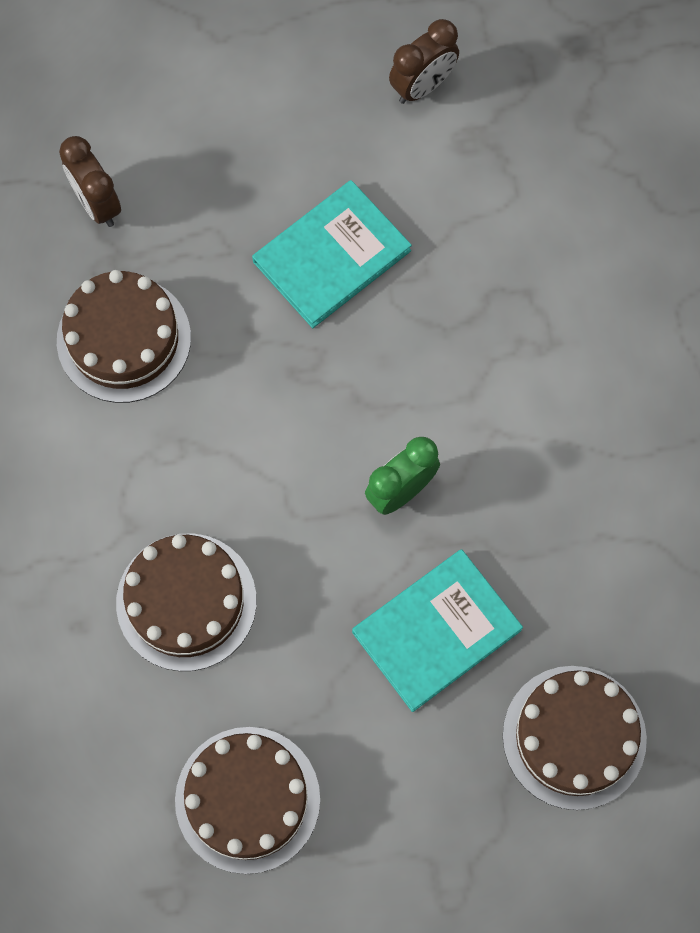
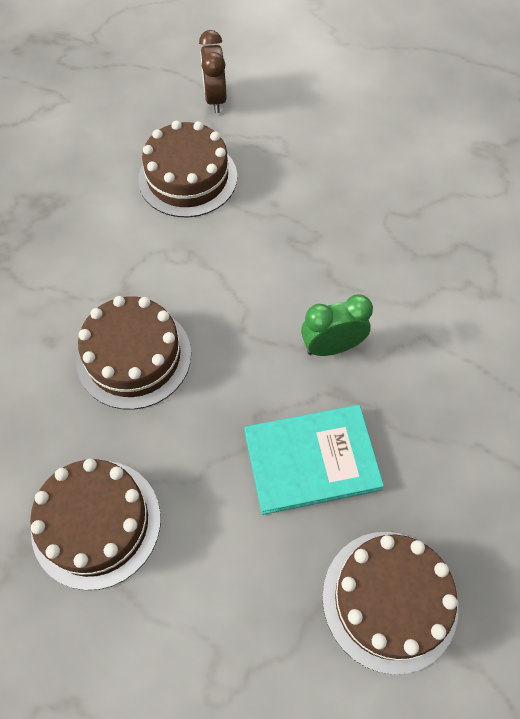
camera: 25 degrees right, 10 degrees down
(332, 256) = (354, 181): turquoise book -> none
(422, 86) = (464, 109): brown clock -> none

